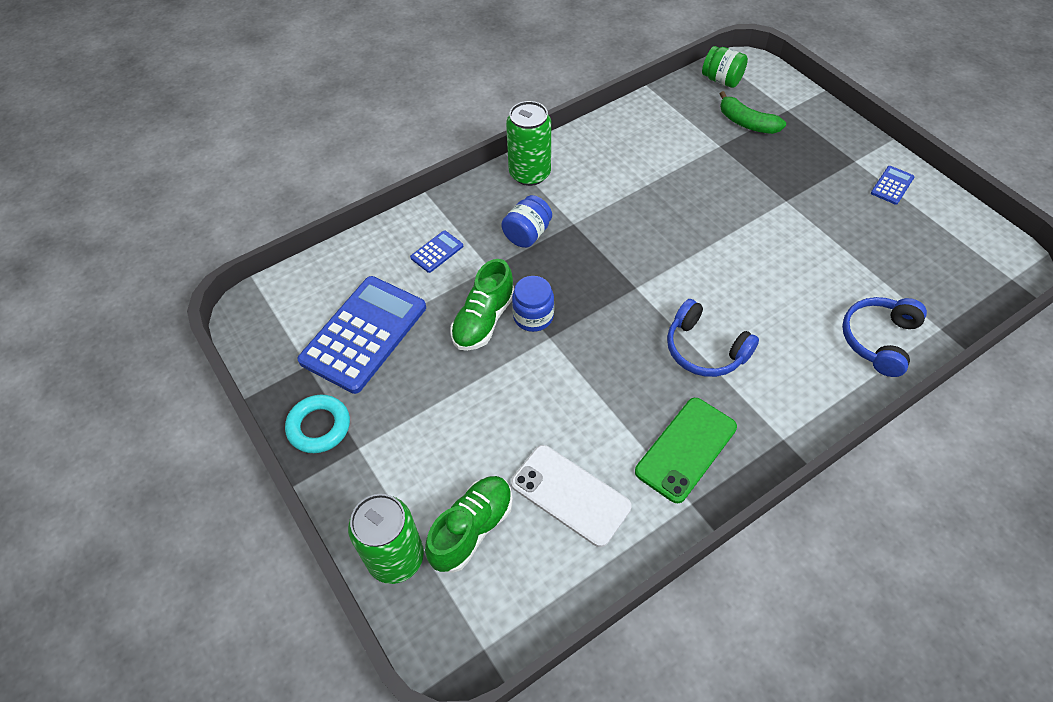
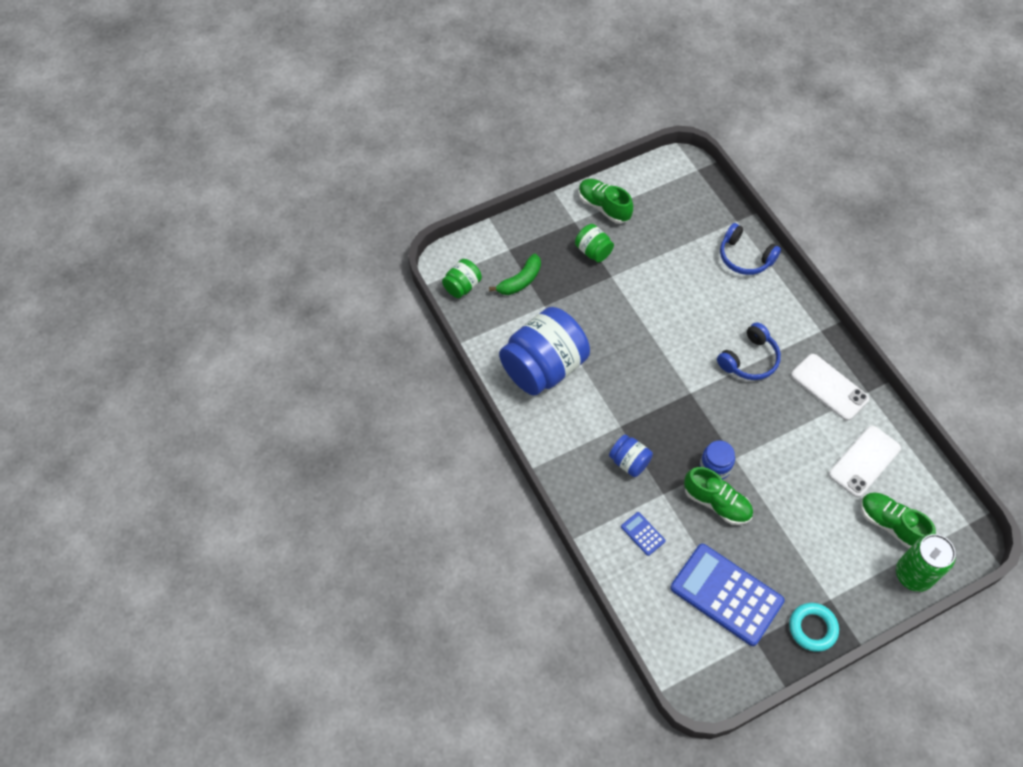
camera: 85 degrees left, 5 degrees up
(530, 173) = (558, 452): green can -> none
(635, 152) = (543, 367): none -> blue jar
(686, 449) = (829, 387): green phone -> white phone
(817, 181) = (593, 251): none -> green jar
(892, 185) = (604, 207): blue calculator -> green shoe

